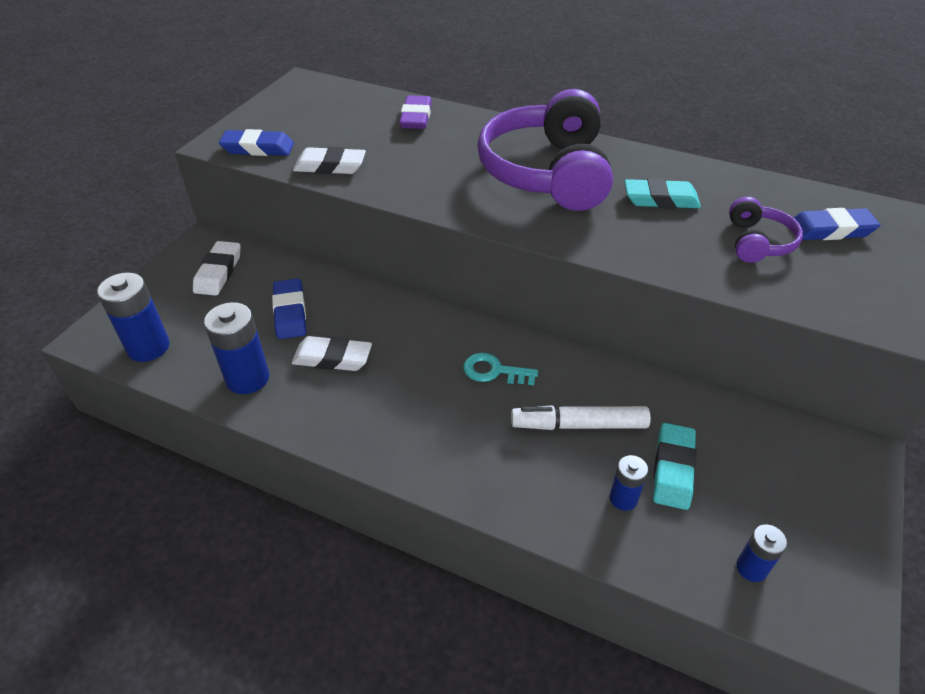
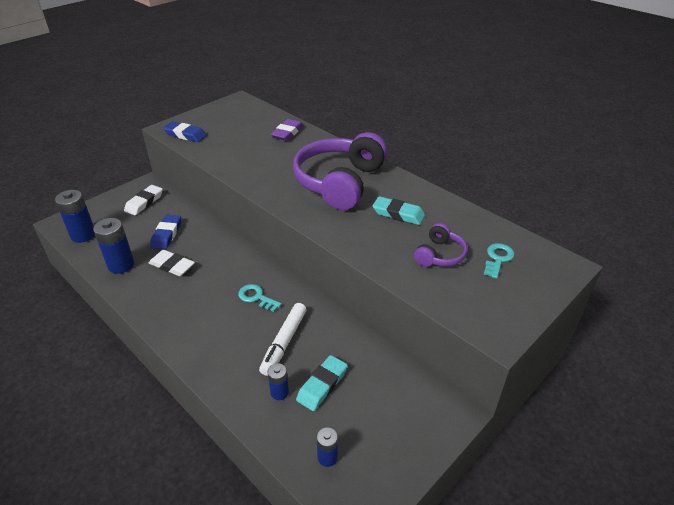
camera: 20 degrees right, 5 degrees down
(330, 166) = (216, 153): white eraser -> none
(579, 425) = (284, 342): white marker -> white marker turned 90 degrees counterclockwise
(830, 230) = (497, 259): blue eraser -> turquoise key

